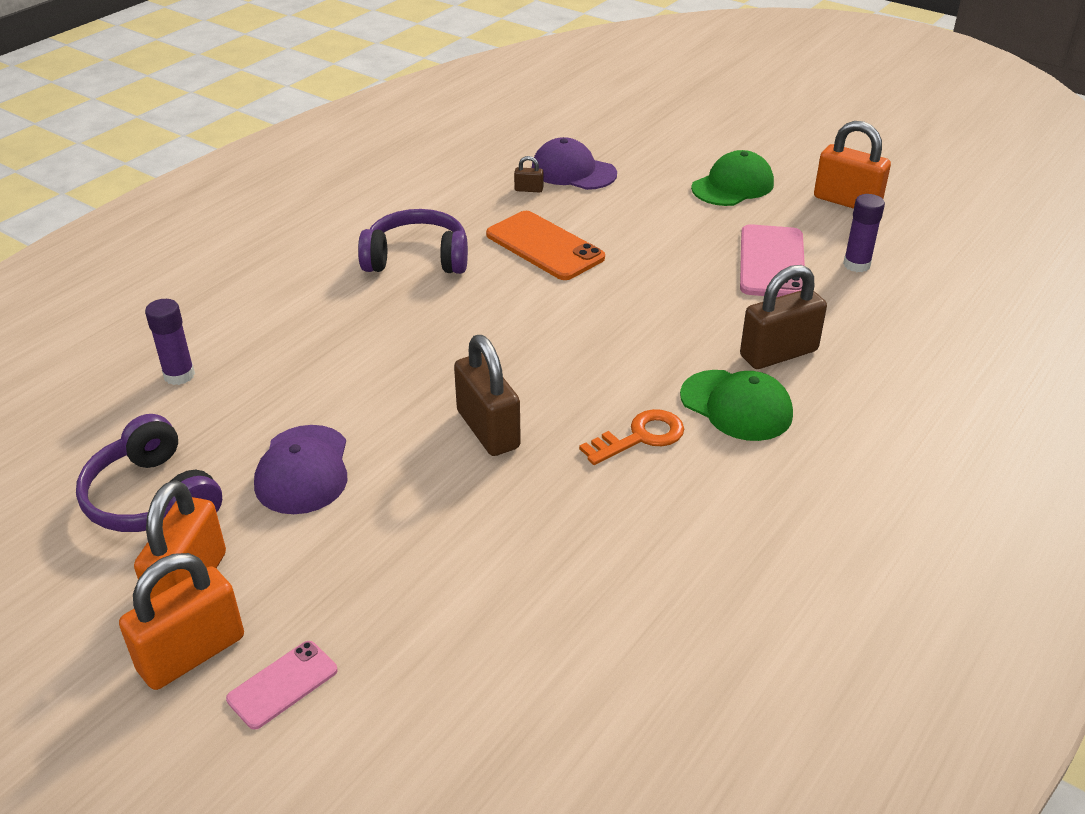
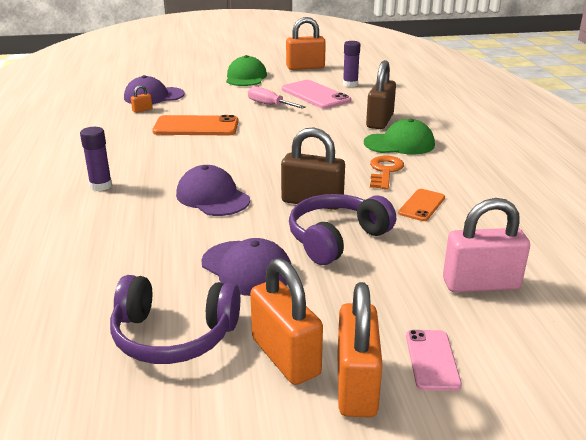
camera: 45 degrees left, 10 degrees down
(179, 375) = (67, 271): purple glue stick -> purple glue stick (101, 186)
(407, 361) = (212, 197): none -> purple cap
(417, 258) = (130, 157): purple headphones -> purple headphones (336, 239)
(468, 651) = (481, 284): none -> pink padlock
(528, 189) = (142, 110): brown padlock -> orange padlock
(593, 512) = (422, 205): none -> orange phone
(682, 252) = (269, 105): none -> pink screwdriver

